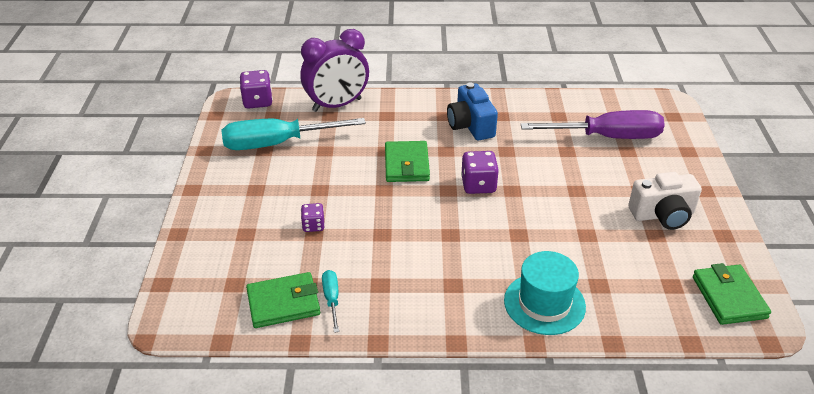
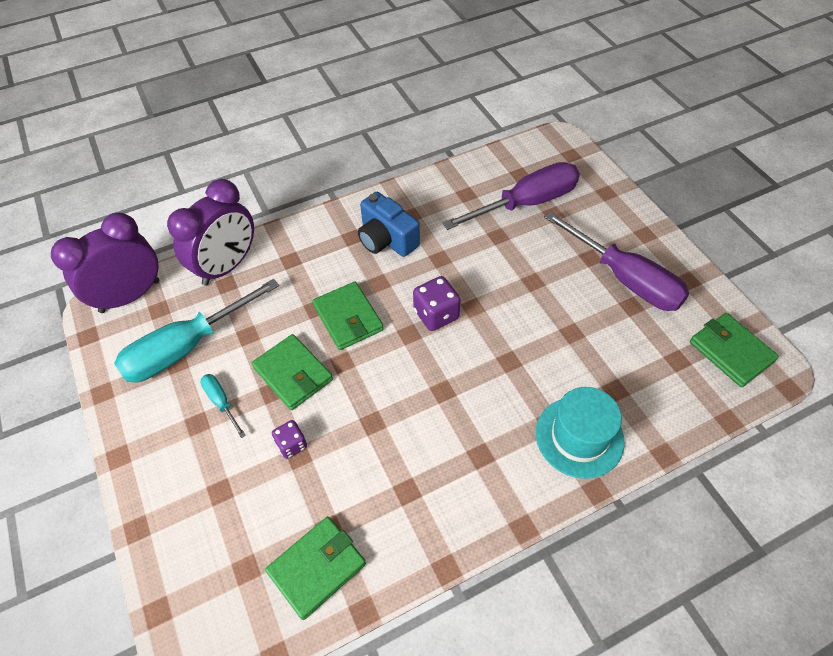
camera: 25 degrees left, 15 degrees up
(257, 101) = (130, 296): purple dice -> purple clock
(331, 299) = (367, 536): turquoise screwdriver -> turquoise screwdriver (221, 402)
(342, 184) = (293, 374): none -> green wallet
(662, 215) = (625, 279): white camera -> purple screwdriver

